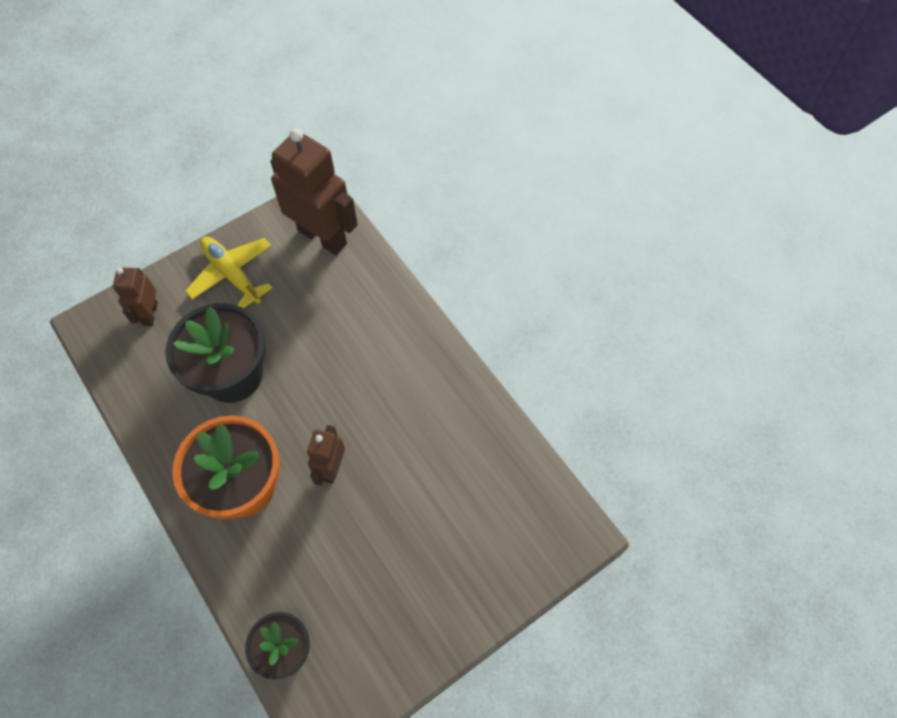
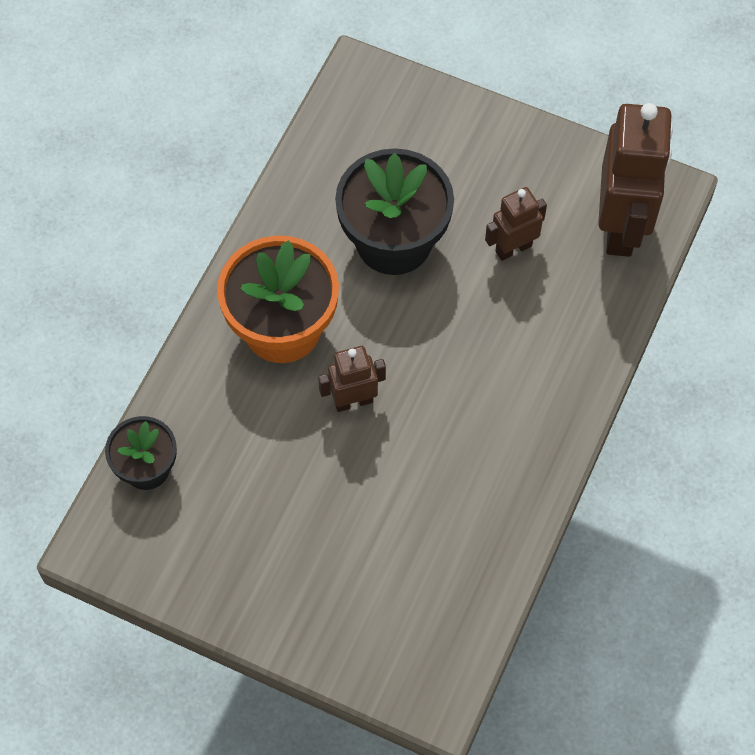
camera: 60 degrees right, 0 degrees up
(150, 314) = (409, 119): brown robot -> brown robot (513, 248)
(232, 274) = (509, 166): yellow plane -> none

